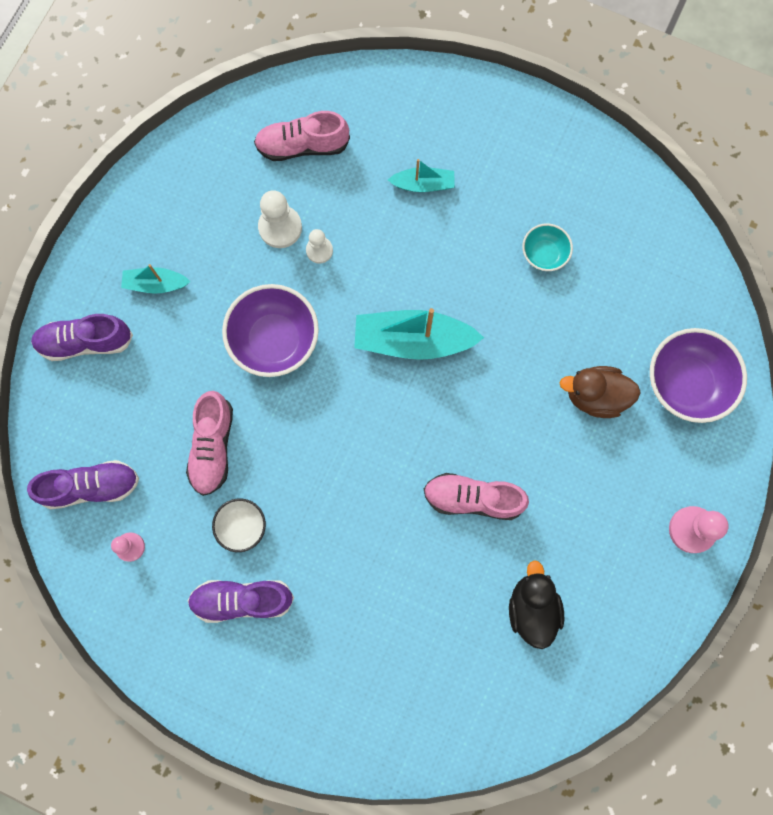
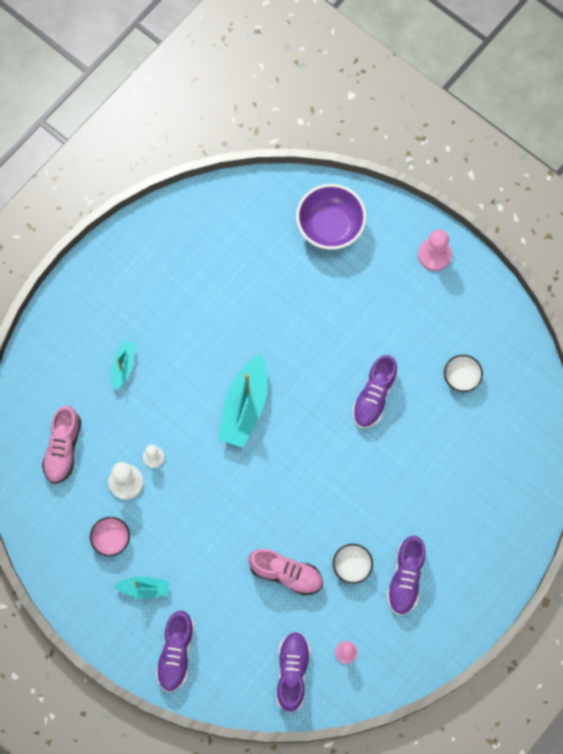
camera: 75 degrees left, 5 degrees down
(156, 284) = (144, 589): turquoise boat -> turquoise boat turned 105 degrees counterclockwise
(207, 230) = (111, 539): none -> pink bowl
(275, 340) = (216, 508): purple bowl -> none
(473, 498) = (374, 396): pink shoe -> purple shoe
(532, 608) = (461, 377): black duck -> white bowl
(544, 254) = (205, 295): turquoise bowl -> none
(595, 396) = (322, 291): brown duck -> none

